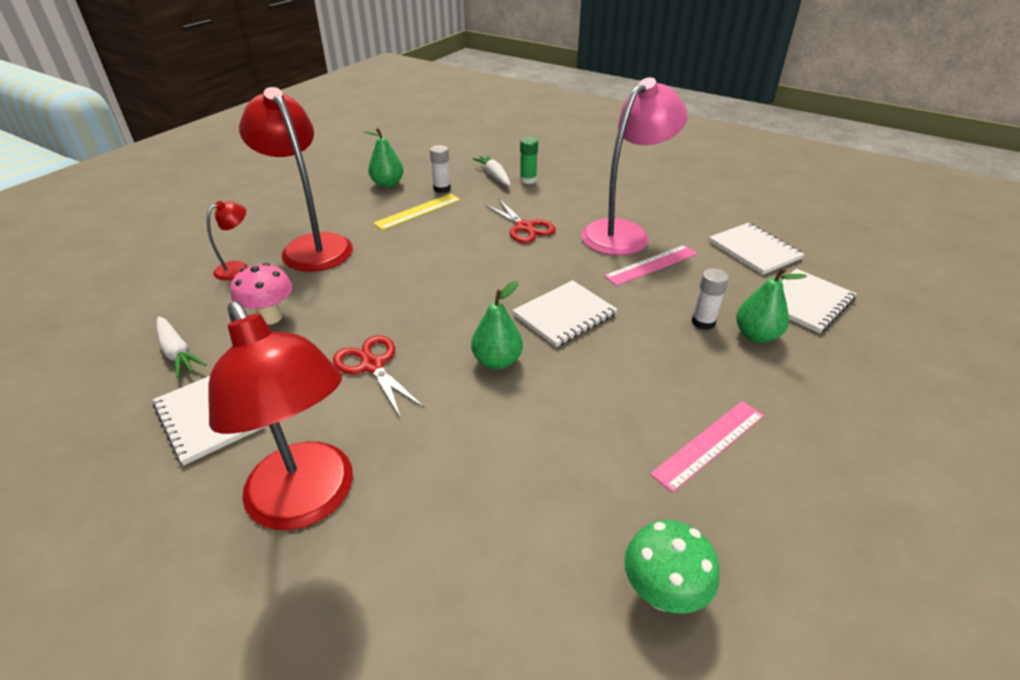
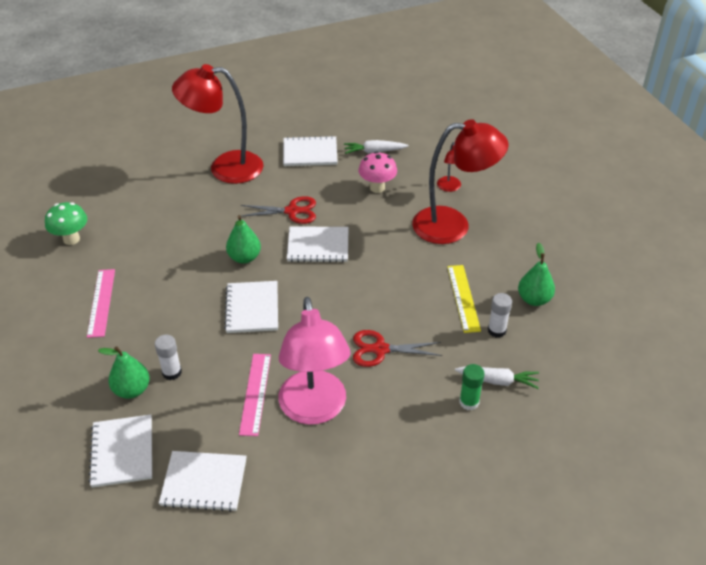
camera: 125 degrees right, 5 degrees up
(422, 315) = (318, 246): none -> white notebook

